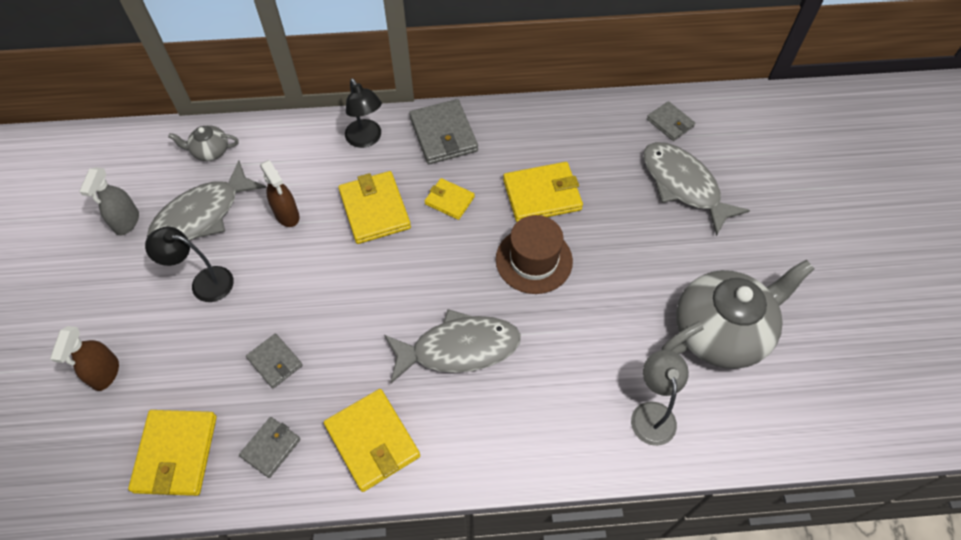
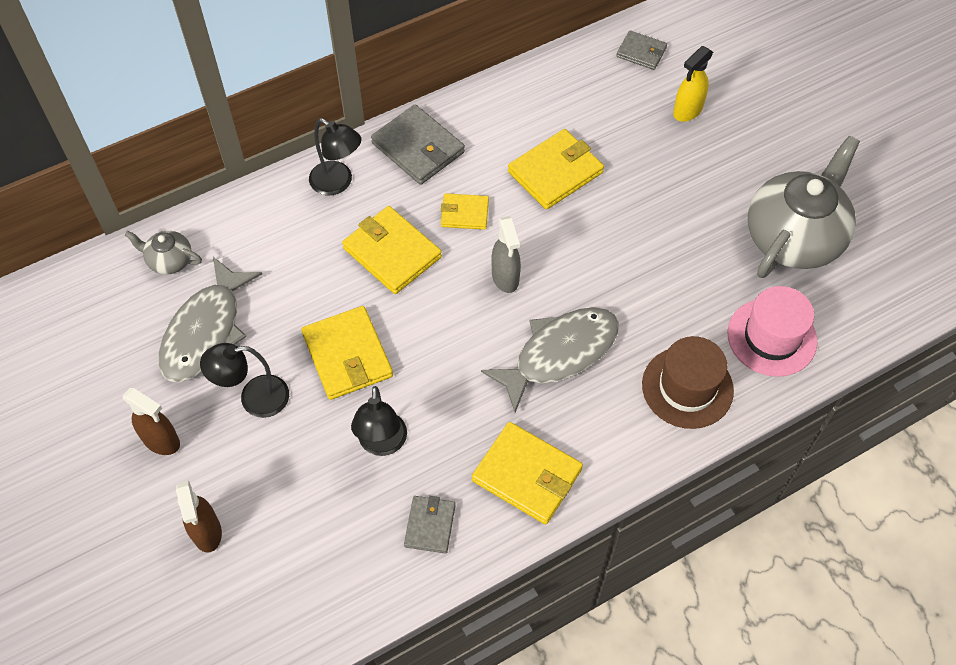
camera: 25 degrees left, 0 degrees up
(127, 222) = (123, 372): grey spray bottle -> grey spray bottle (505, 277)
(176, 453) = (336, 574): yellow wallet -> yellow wallet (347, 355)
(210, 151) = (169, 260): grey teapot -> grey teapot turned 45 degrees clockwise
(275, 362) = (382, 444): grey wallet -> black lamp
(287, 215) = (301, 294): brown spray bottle -> brown spray bottle (161, 441)
(534, 260) = (584, 240): brown hat -> brown hat (687, 387)
(652, 413) = (771, 337): grey lamp -> pink hat
(683, 185) = (687, 111): grey fish -> yellow spray bottle

